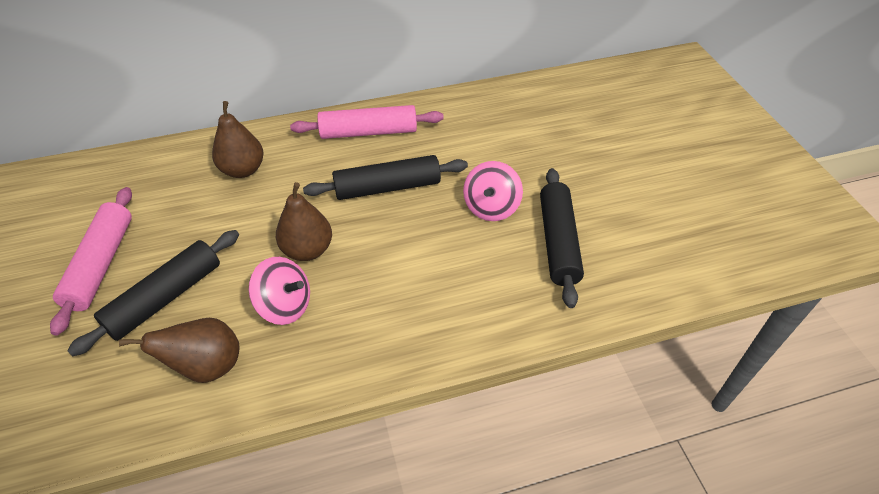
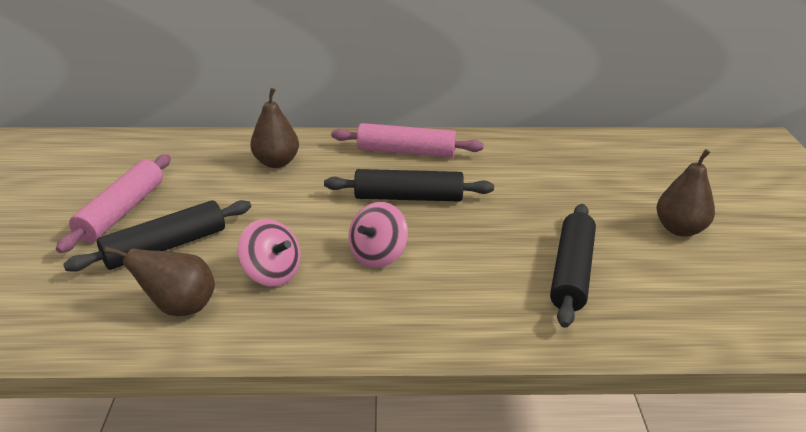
camera: 15 degrees right, 15 degrees down
(308, 250) = (311, 233): brown pear -> brown pear (679, 229)
(491, 207) = (508, 231): pink spinning top -> pink spinning top (378, 255)

